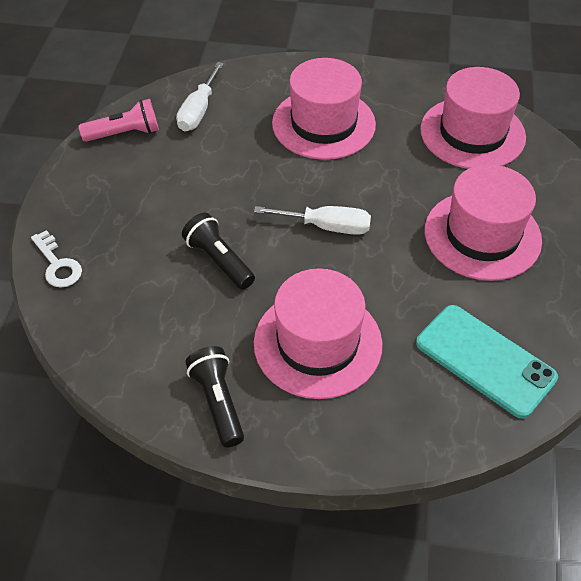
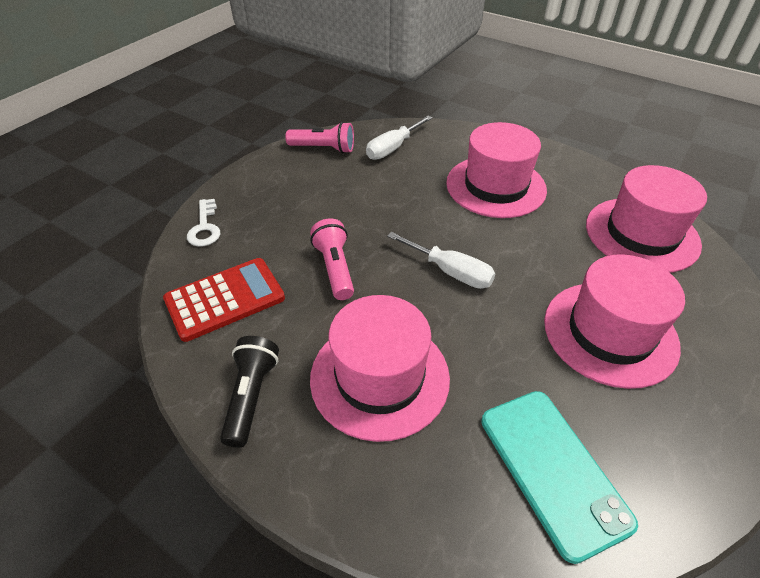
camera: 25 degrees right, 5 degrees down
(132, 328) = (225, 299): none -> red calculator
(219, 261) = (335, 268): black flashlight -> pink flashlight

